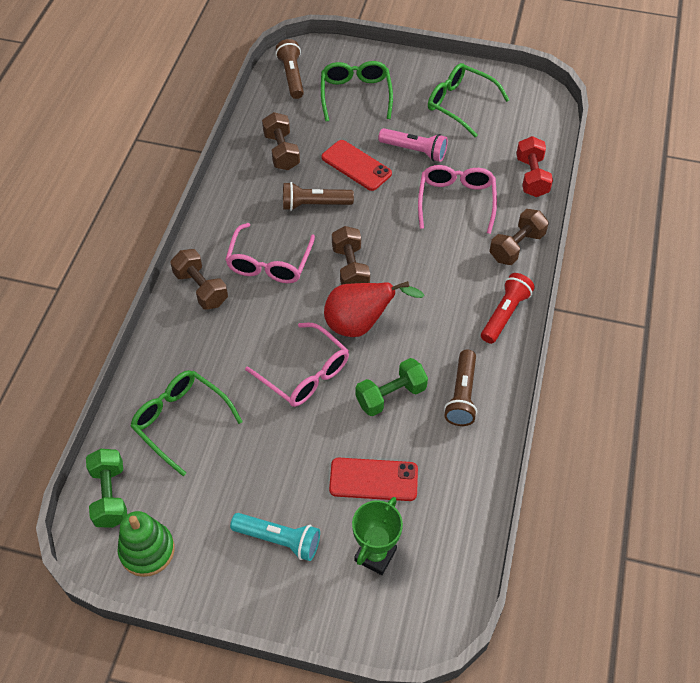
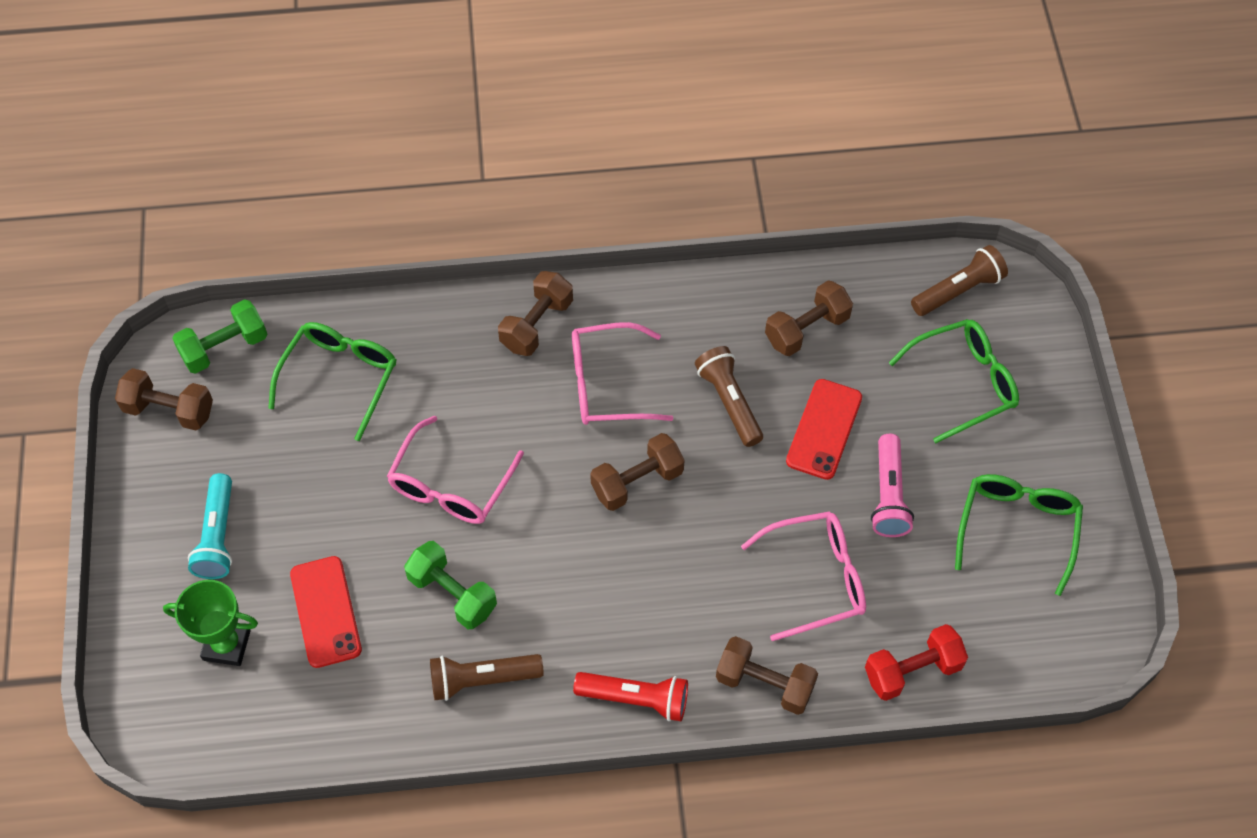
camera: 70 degrees right, 5 degrees up
(147, 550) = (169, 410): green stacking toy -> brown dumbbell
(360, 324) = (550, 523): red pear -> none

